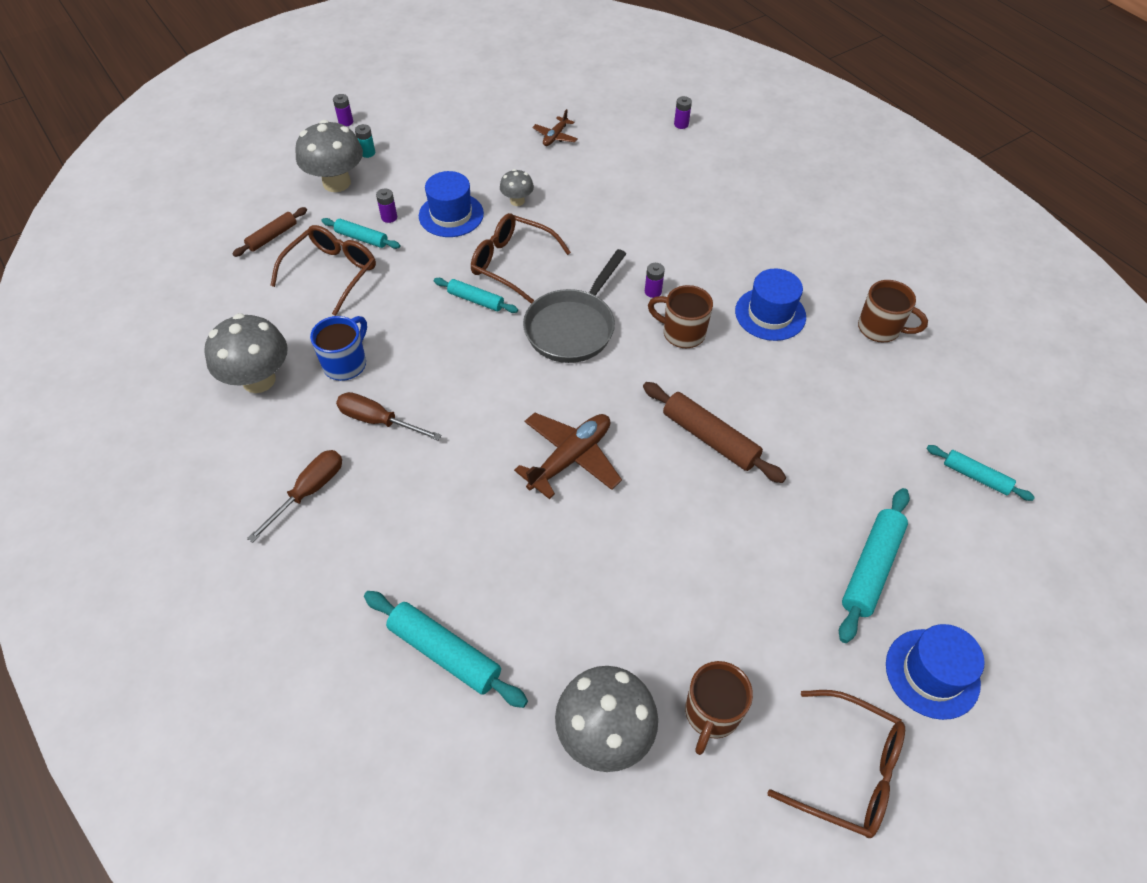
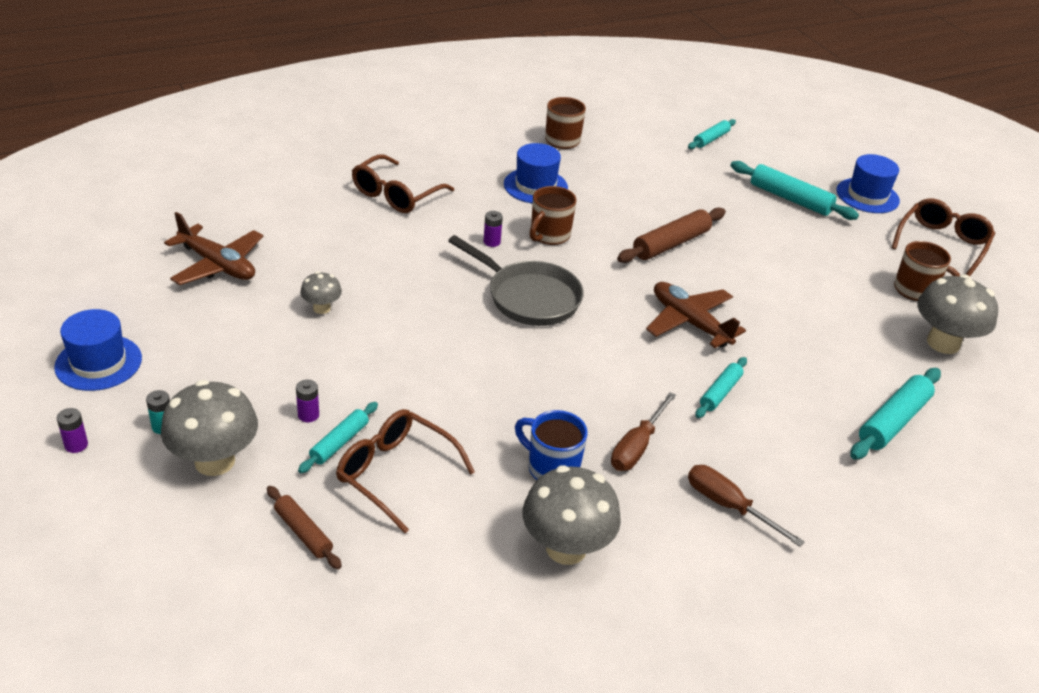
camera: 85 degrees left, 15 degrees down
(451, 215) = (325, 362): blue hat -> blue hat (98, 363)
(476, 300) = (474, 357): turquoise rolling pin -> turquoise rolling pin (720, 392)
(511, 263) = (424, 325): brown glasses -> brown glasses (396, 195)
(555, 137) = (217, 265): brown plane -> brown plane, size x1.85
(681, 124) = (244, 179): purple battery -> none

